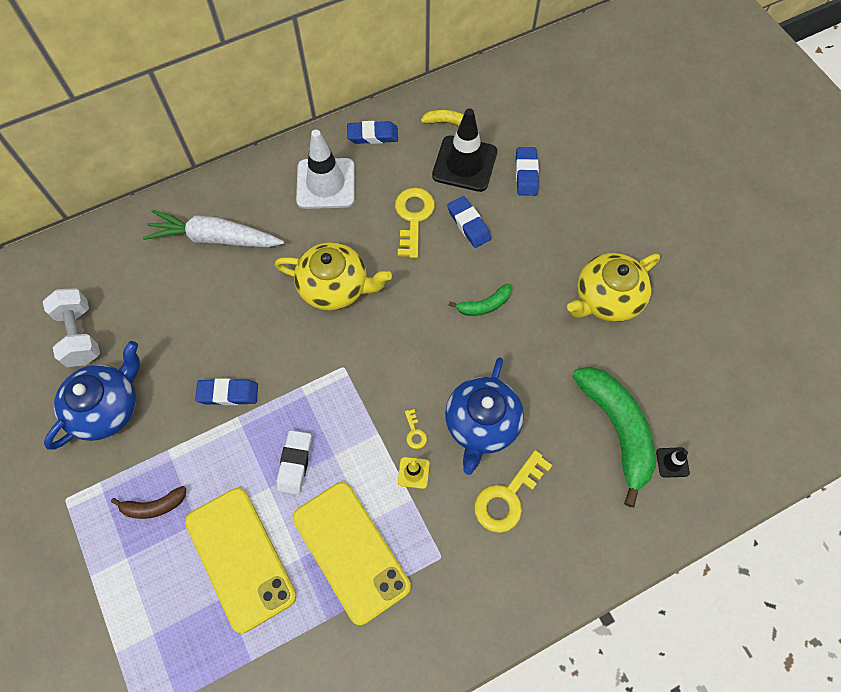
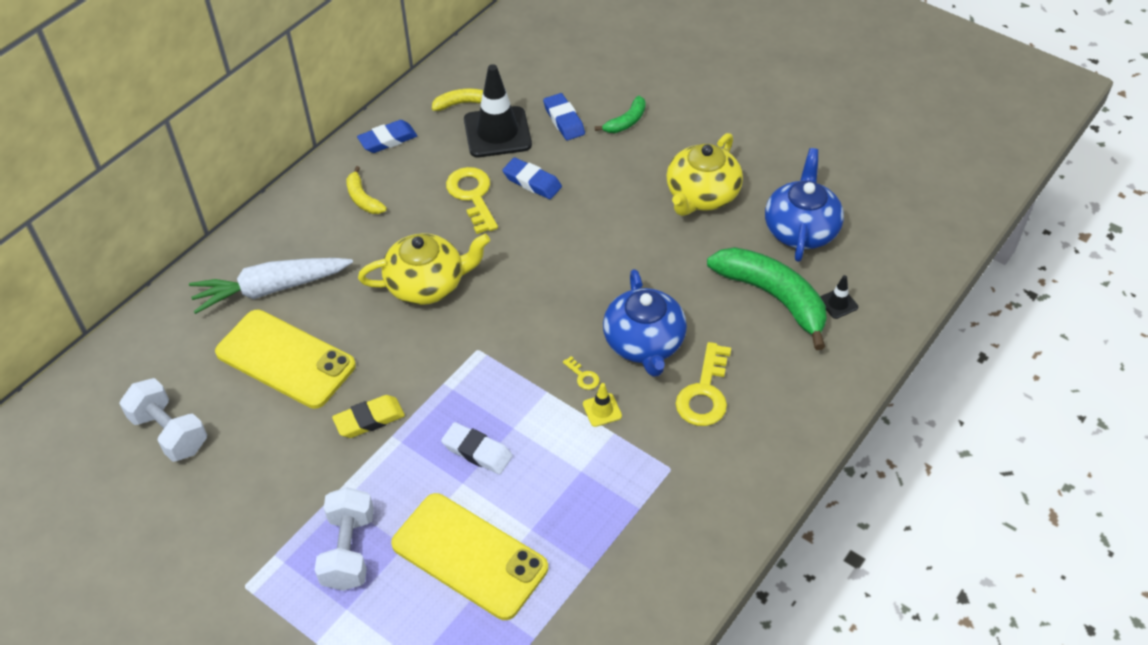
camera: 25 degrees left, 15 degrees down
(106, 407) = (241, 485): blue teapot -> blue teapot (801, 229)
(154, 506) = (349, 550): brown banana -> white dumbbell
(228, 393) = (369, 419): blue eraser -> yellow eraser
(295, 463) = (477, 451): white eraser -> white eraser turned 45 degrees counterclockwise
(325, 184) = (363, 198): white traffic cone -> yellow banana
(351, 551) = (579, 501): yellow phone -> yellow phone (285, 359)
(484, 305) = (588, 244): green banana -> green banana (626, 122)

